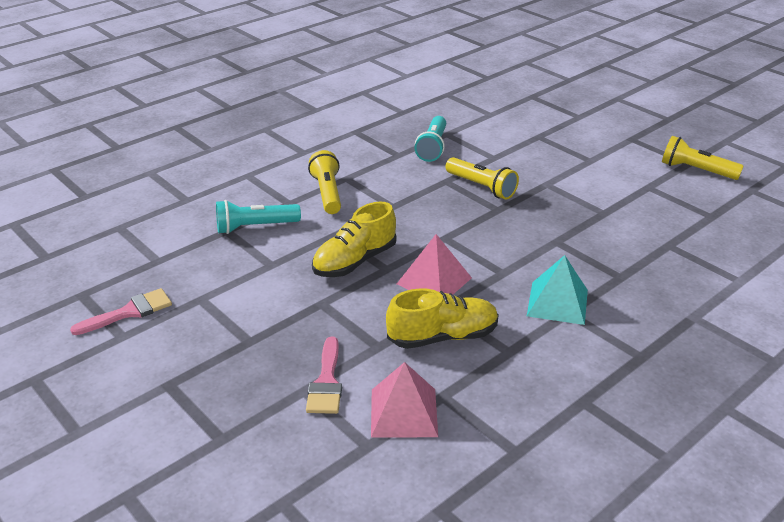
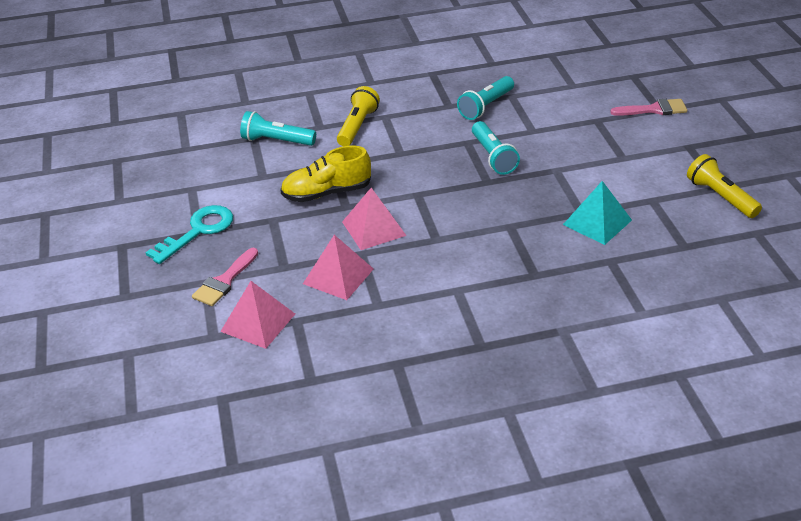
camera: 30 degrees right, 5 degrees up
(129, 312) = (137, 184): pink brush -> pink brush (654, 109)
(248, 339) = (198, 231): none -> turquoise key
(443, 337) = (338, 276): yellow shoe -> pink pyramid
(481, 187) = (493, 156): yellow flashlight -> turquoise flashlight
(557, 302) = (456, 279): turquoise pyramid -> turquoise pyramid (597, 222)

